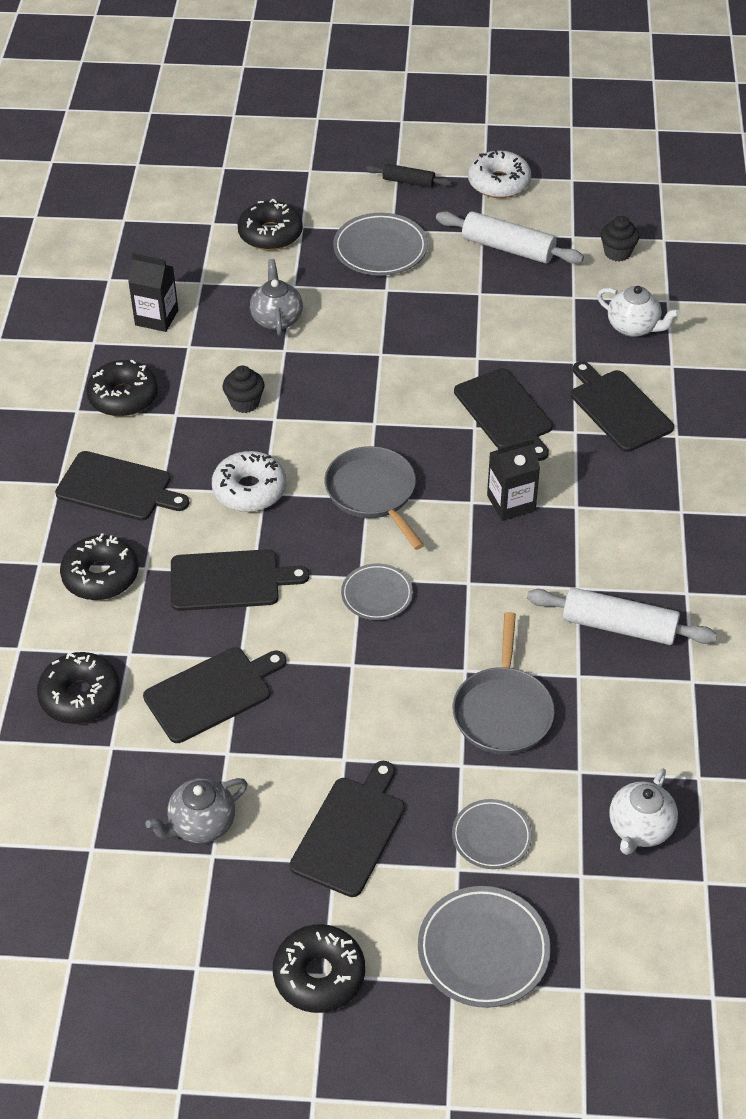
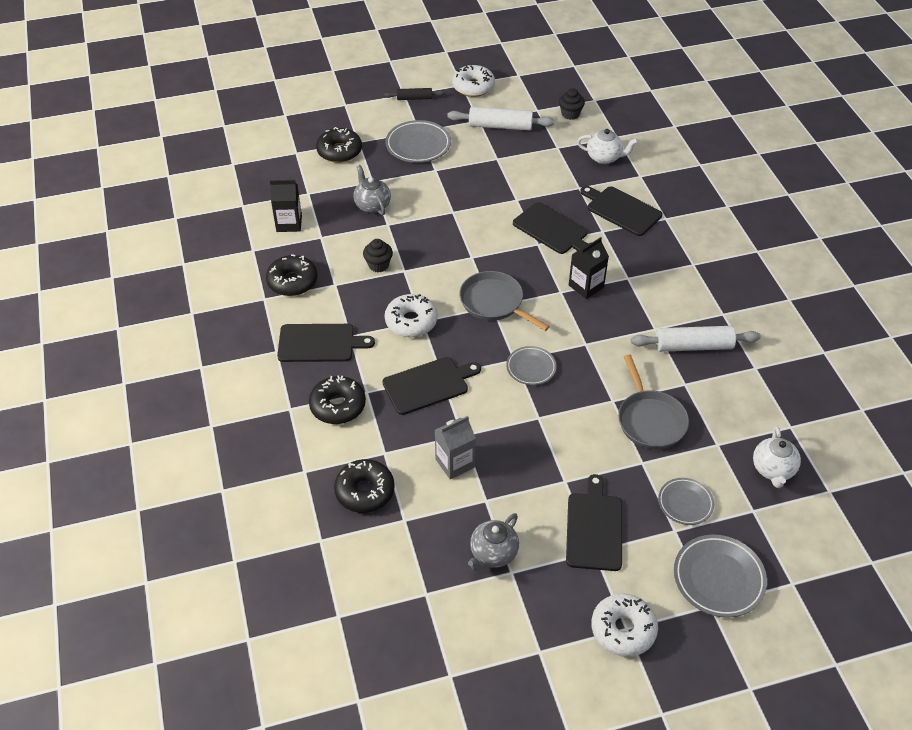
camera: 20 degrees left, 0 degrees up
(212, 693) = (455, 463): black cutting board -> grey carton
(319, 975) = (623, 629): black donut -> white donut

